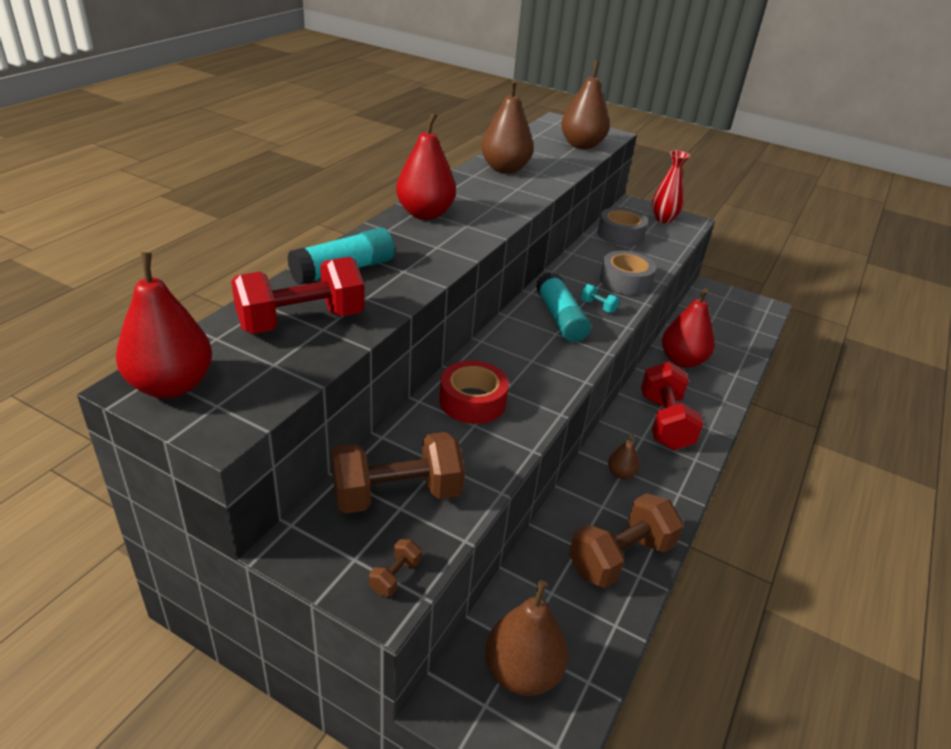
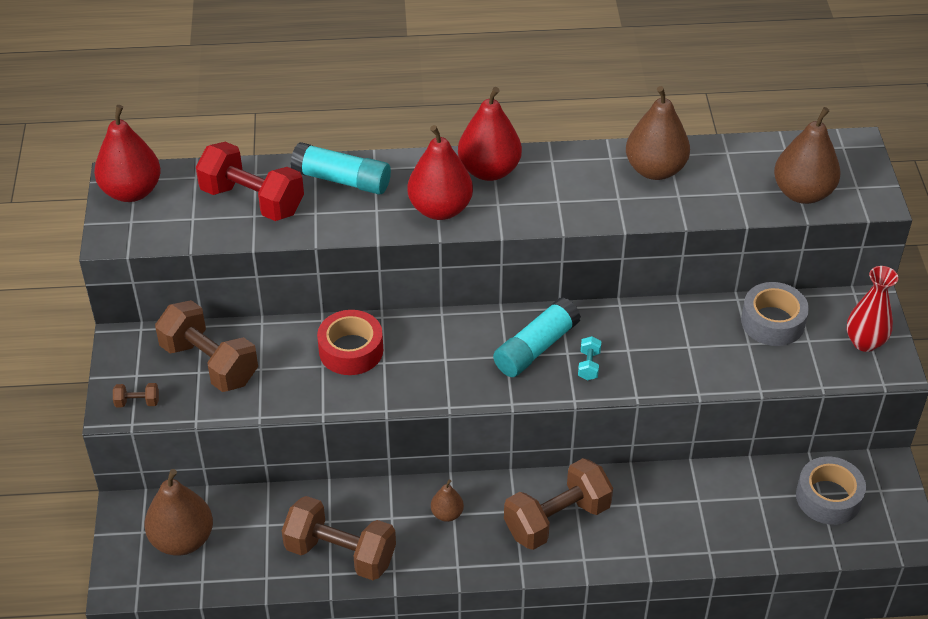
camera: 60 degrees right, 10 degrees up
(625, 281) = (666, 365): grey tape -> grey tape (828, 497)
(665, 422) = (557, 519): red dumbbell -> brown dumbbell
(682, 360) = (686, 496): red pear -> red pear (440, 209)

